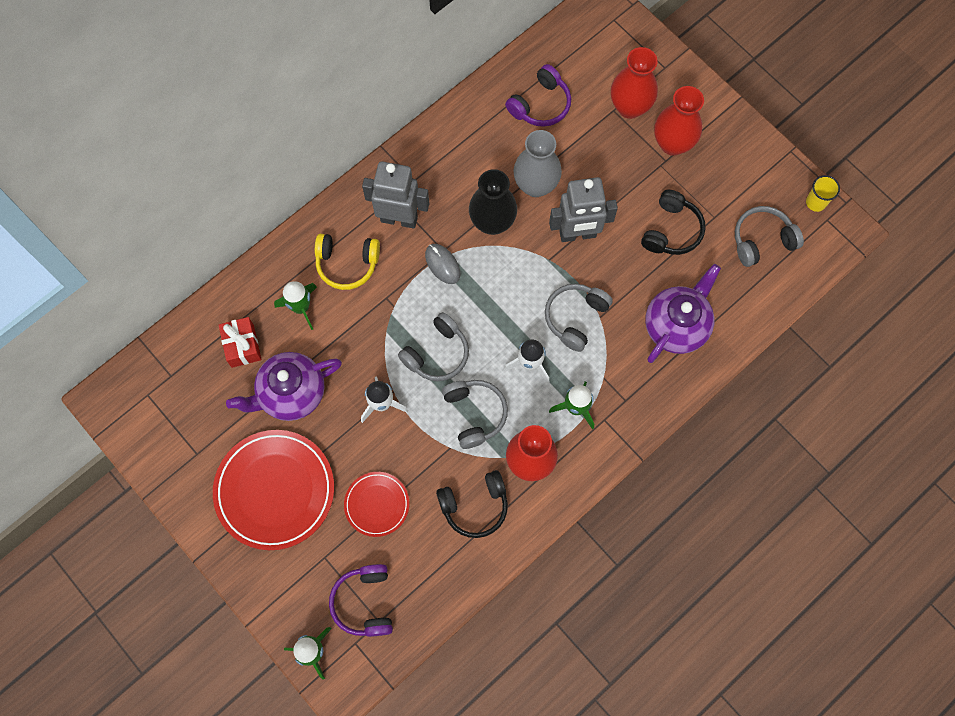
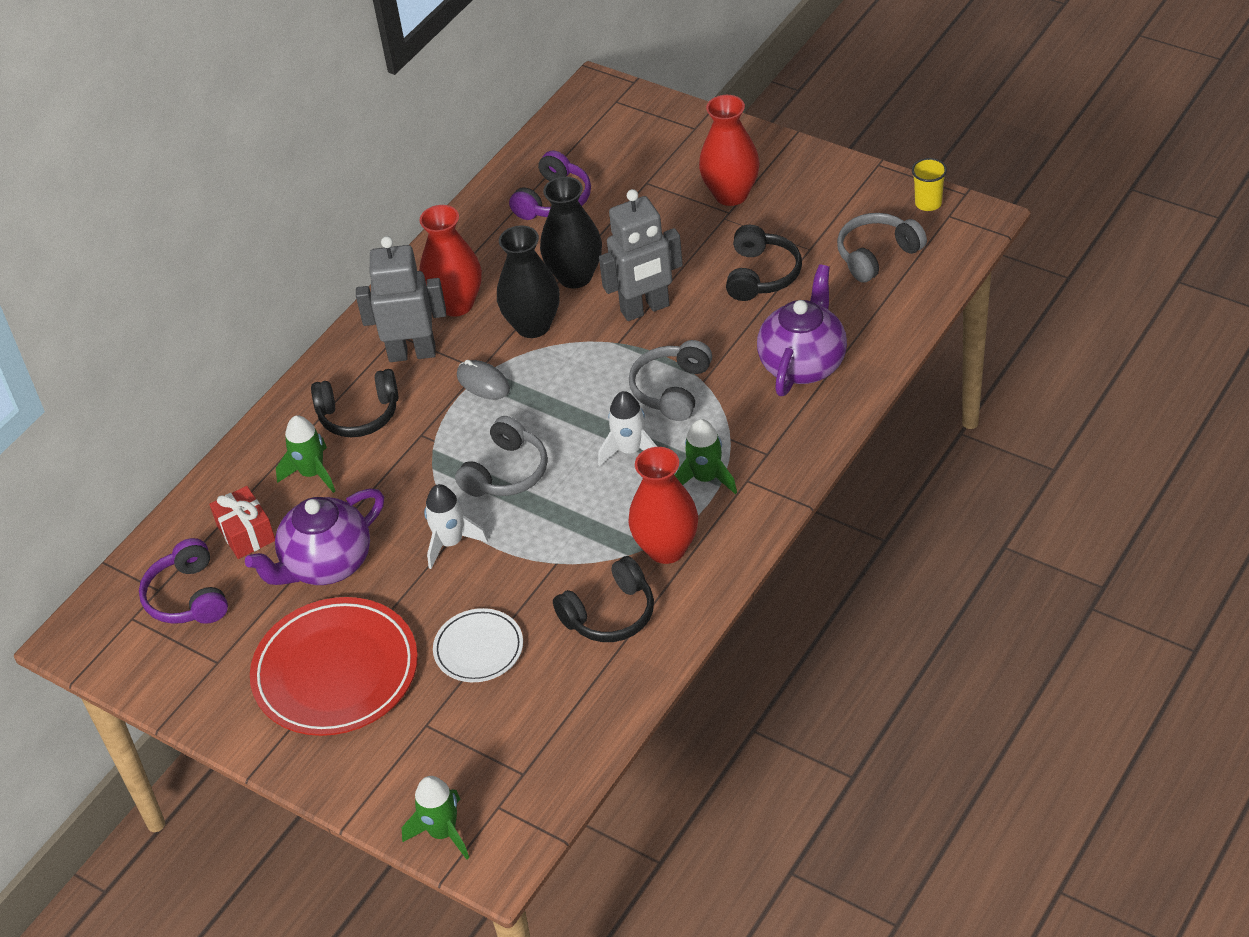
camera: 10 degrees left, 25 degrees down
(347, 264) = (359, 414): yellow headphones -> black headphones
(365, 602) = (497, 758): purple headphones -> purple headphones (188, 597)
(377, 504) = (478, 648): red plate -> white plate
(474, 414) = (576, 520): grey headphones -> none
(535, 185) = (575, 276): grey vase -> black vase
(630, 107) = (665, 174): red vase -> red vase (456, 304)

